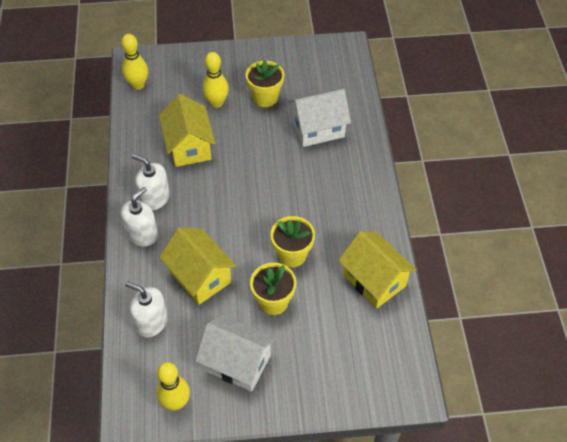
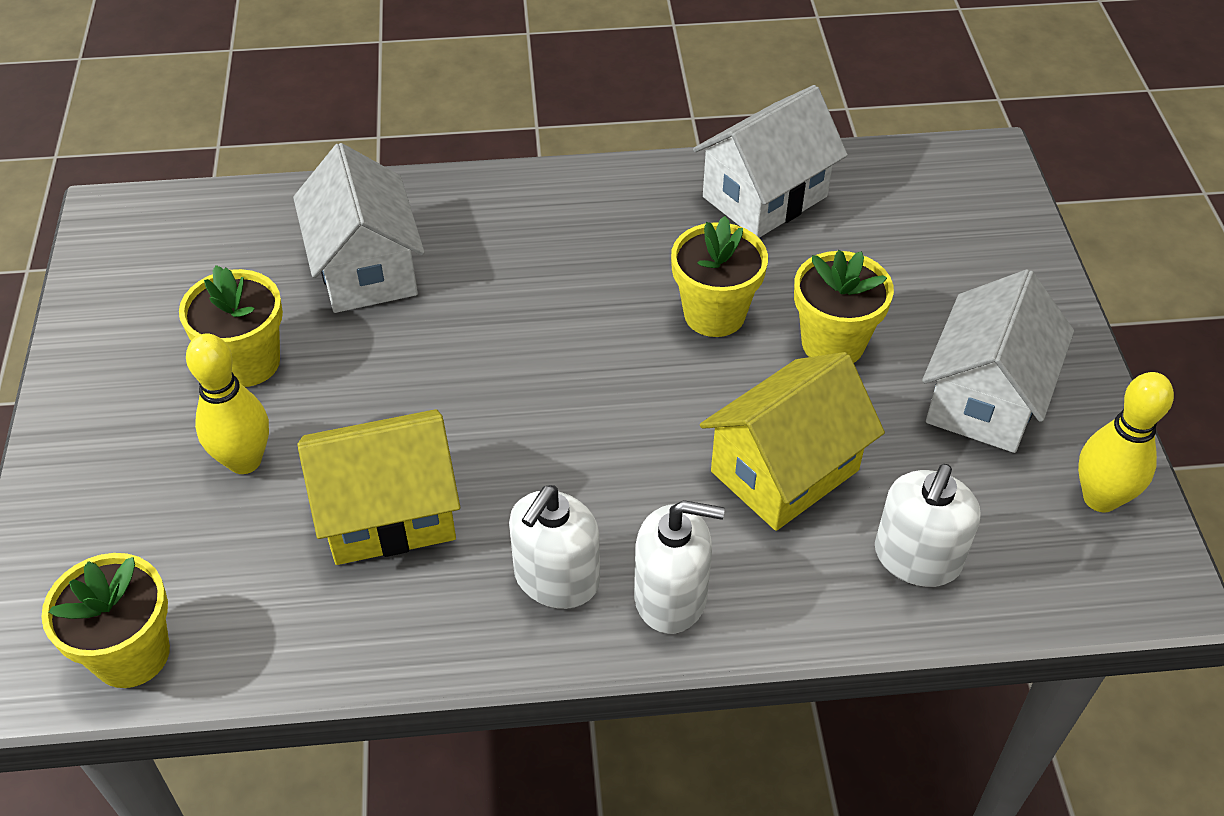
camera: 90 degrees left, 5 degrees down
(138, 85) = (131, 654): yellow bowling pin -> yellow flower pot
(142, 234) = (671, 597): white soap dispenser -> white soap dispenser turned 150 degrees clockwise
(374, 280) = (765, 197): yellow house -> white house

